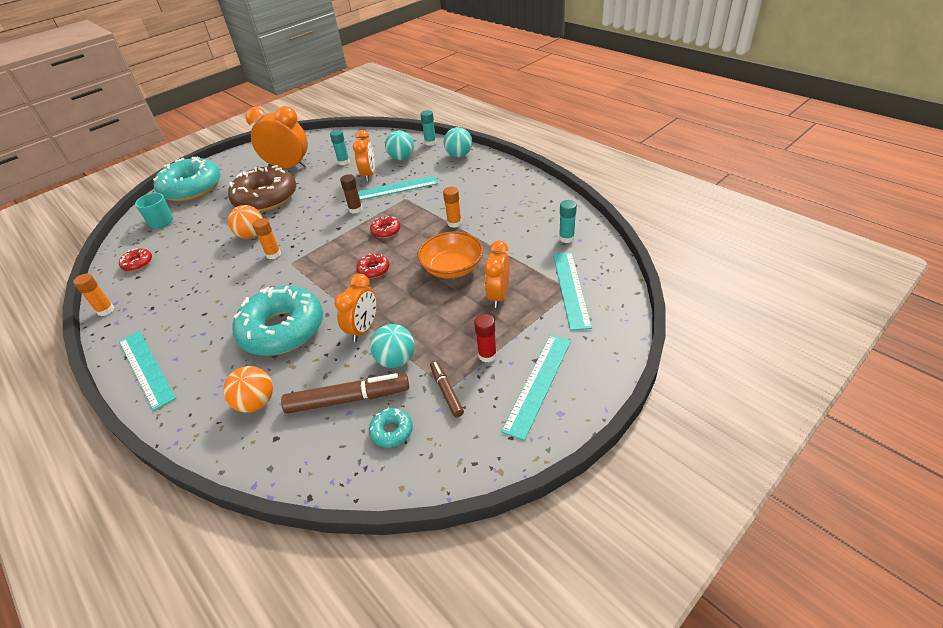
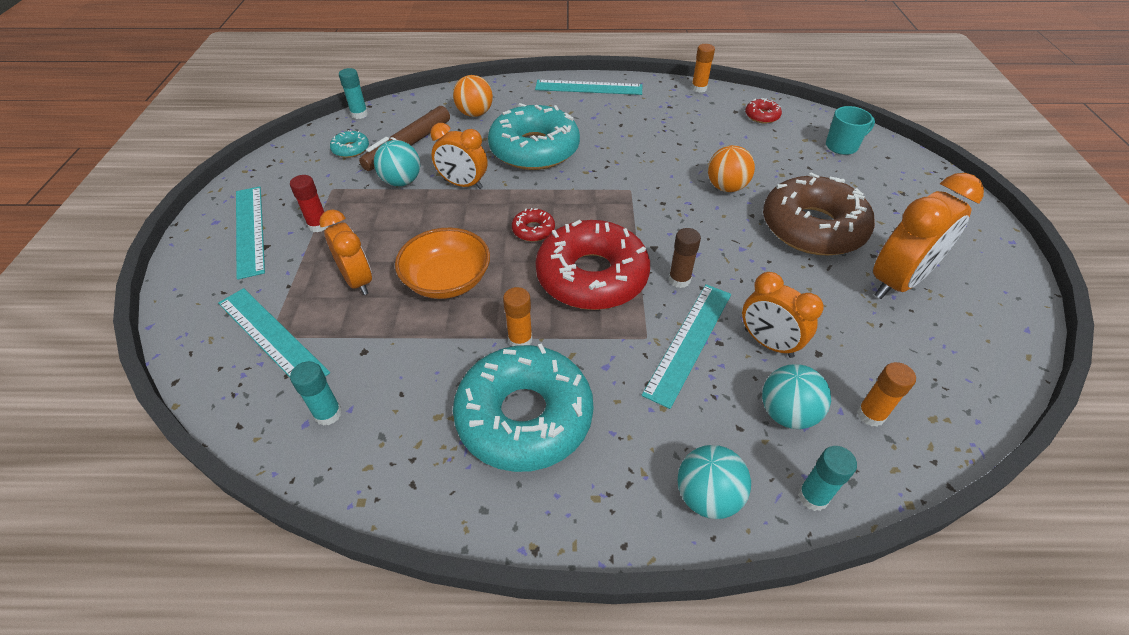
camera: 130 degrees right, 5 degrees up
(191, 188) = (917, 187): turquoise donut -> turquoise donut (524, 416)
(273, 254) = (663, 186): orange glue stick -> orange glue stick (870, 415)
(343, 162) = (850, 342): turquoise glue stick -> turquoise glue stick (359, 114)
(363, 329) = (463, 184): orange clock -> orange clock turned 45 degrees counterclockwise
(386, 231) = (592, 276): red donut -> red donut, size x2.41
(446, 391) = (332, 186): brown marker -> none

